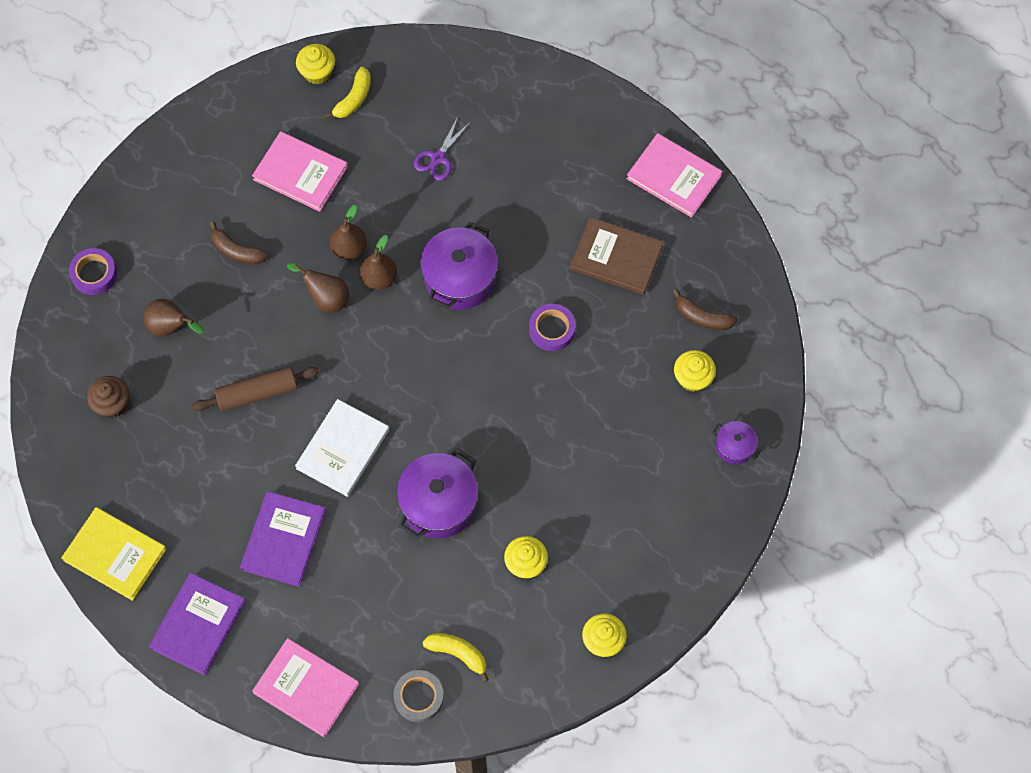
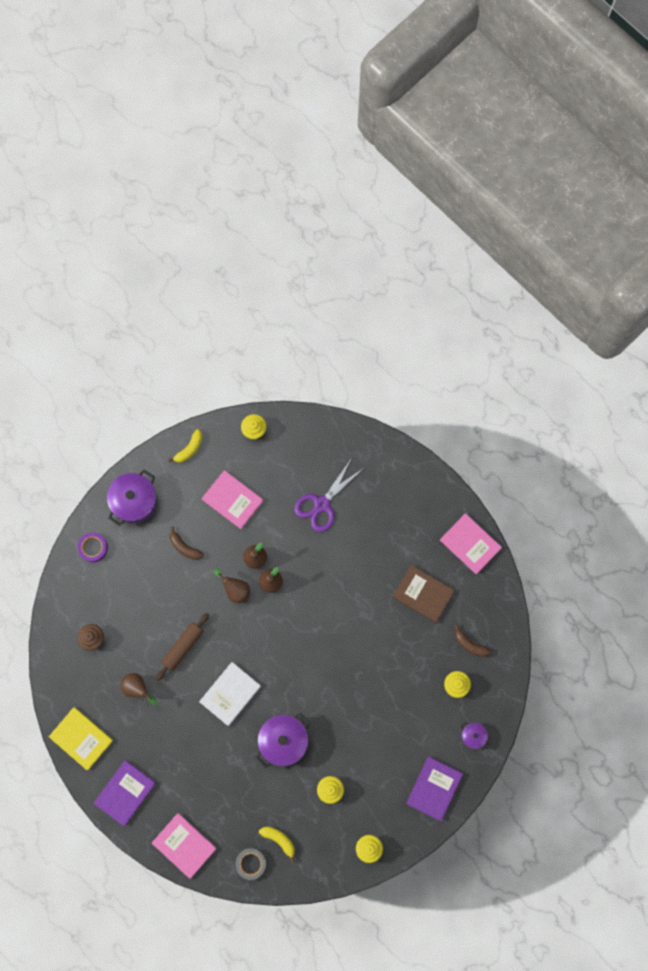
camera: 10 degrees right, 10 degrees up
(171, 327) = (136, 593): brown pear -> brown pear (137, 688)
(257, 393) = (183, 647): brown rolling pin -> brown rolling pin turned 45 degrees counterclockwise
(283, 540) = (185, 747): purple book -> purple book (434, 788)
(353, 99) = (274, 453): yellow banana -> yellow banana (189, 449)
(438, 158) = (322, 504): purple scissors -> purple scissors, size x1.69
(460, 278) = (322, 591): purple pot -> purple pot (134, 501)
(552, 329) = (373, 636): purple tape -> none

